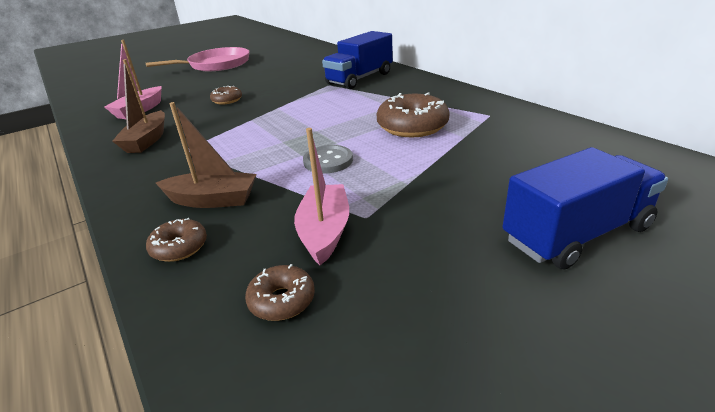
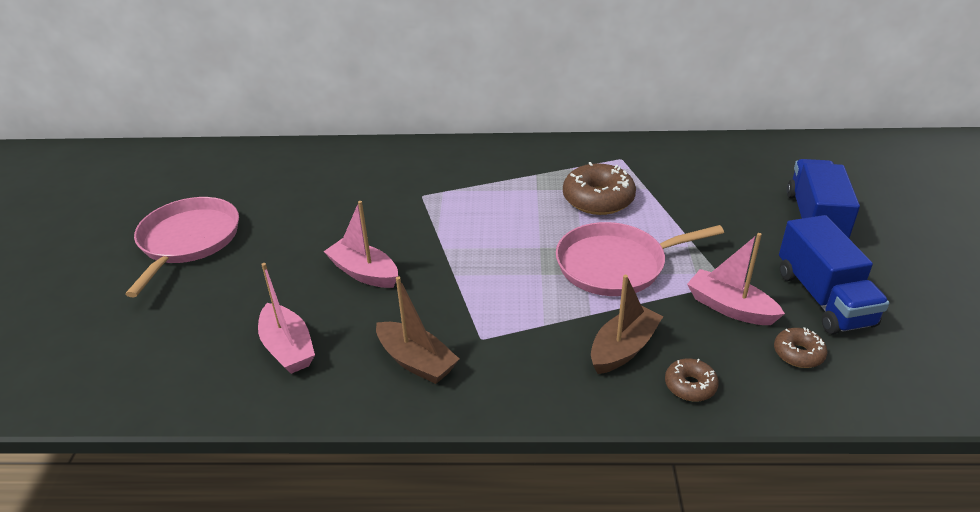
camera: 55 degrees left, 5 degrees up
(227, 100) = (364, 272): brown donut -> pink boat
(328, 161) = (616, 265): grey button -> pink pan
(360, 79) = (435, 172): blue truck -> blue truck (823, 298)

